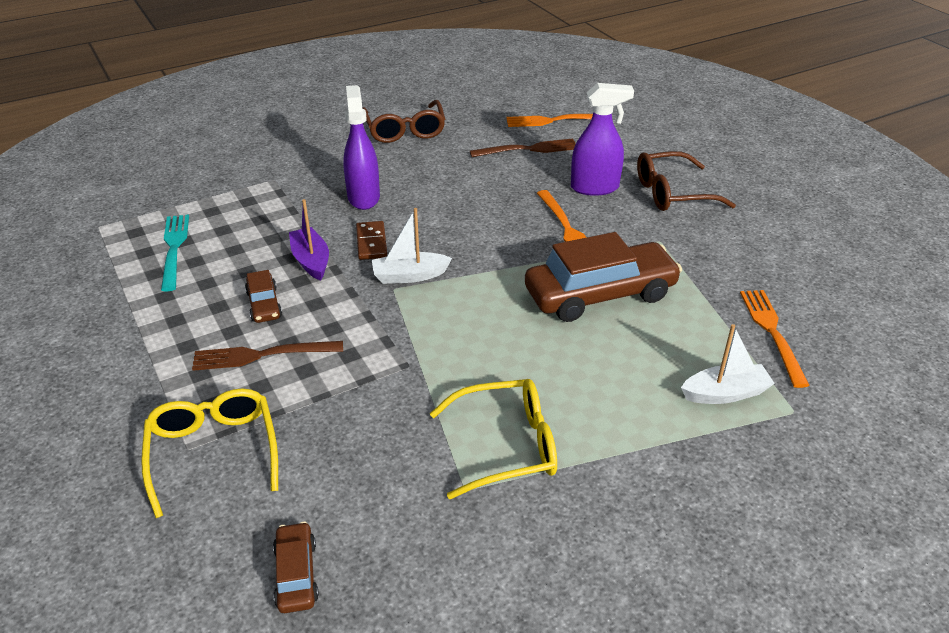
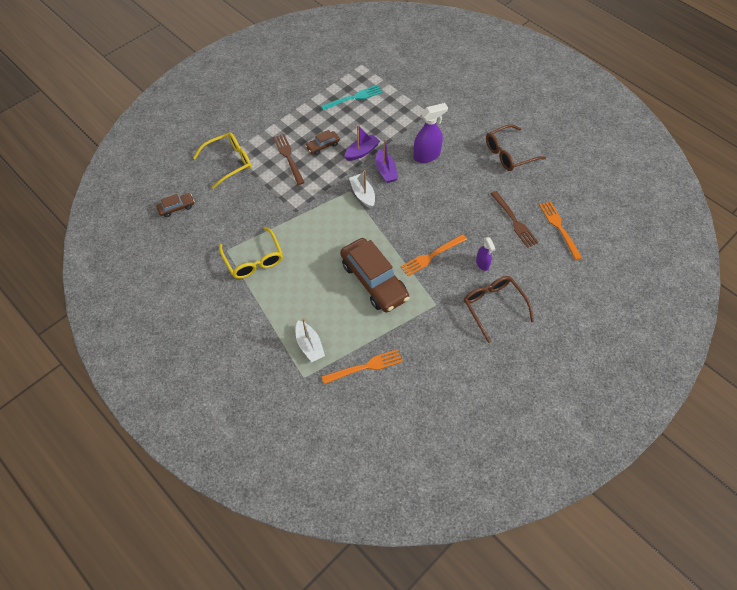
camera: 75 degrees right, 20 degrees up
(371, 243) = (385, 171): brown domino -> purple boat
(595, 188) = (482, 263): purple spray bottle -> purple spray bottle, size x0.59

